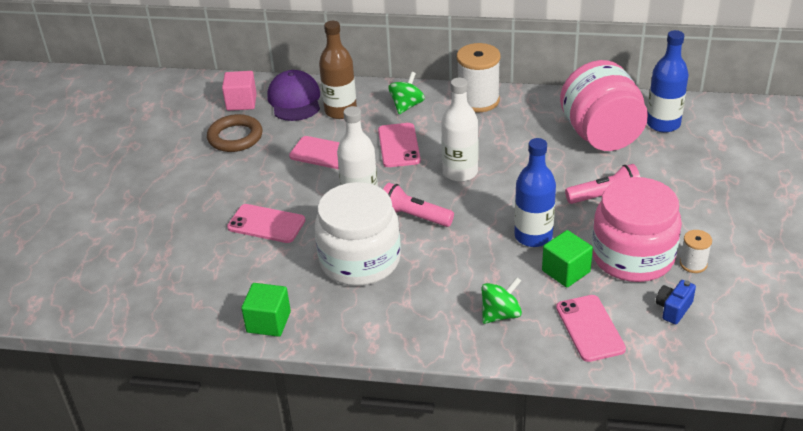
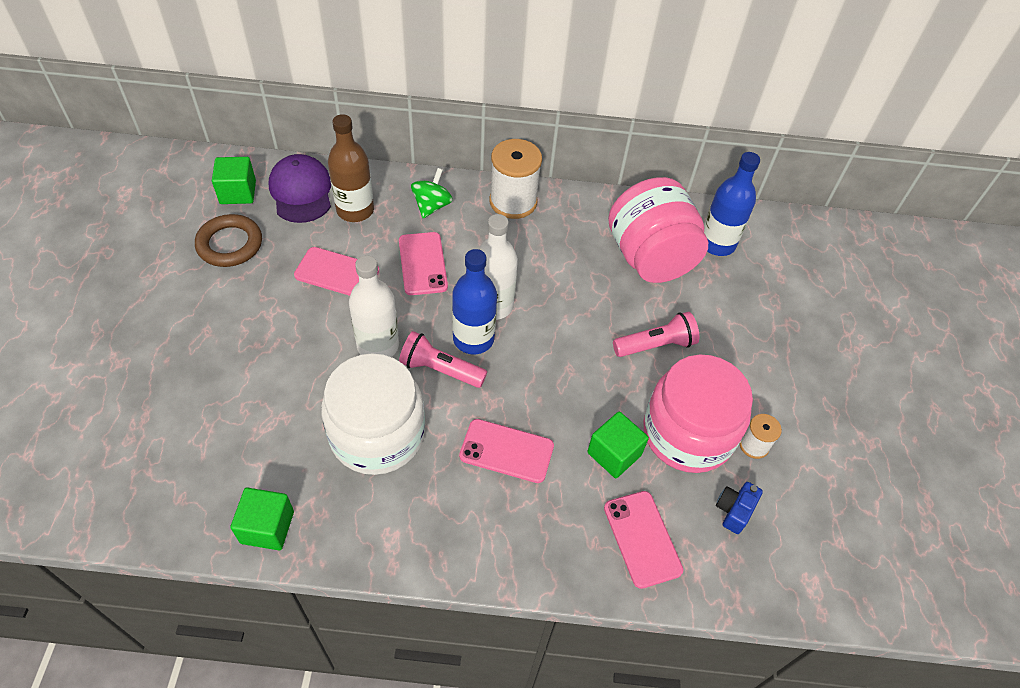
camera: 10 degrees left, 15 degrees up
(241, 102) = (238, 192): pink cube -> green cube
(266, 224) = (266, 376): pink phone -> pink phone (506, 451)
(500, 314) = (541, 517): green spinning top -> none
(533, 236) = (577, 401): blue bottle -> blue bottle (473, 339)

